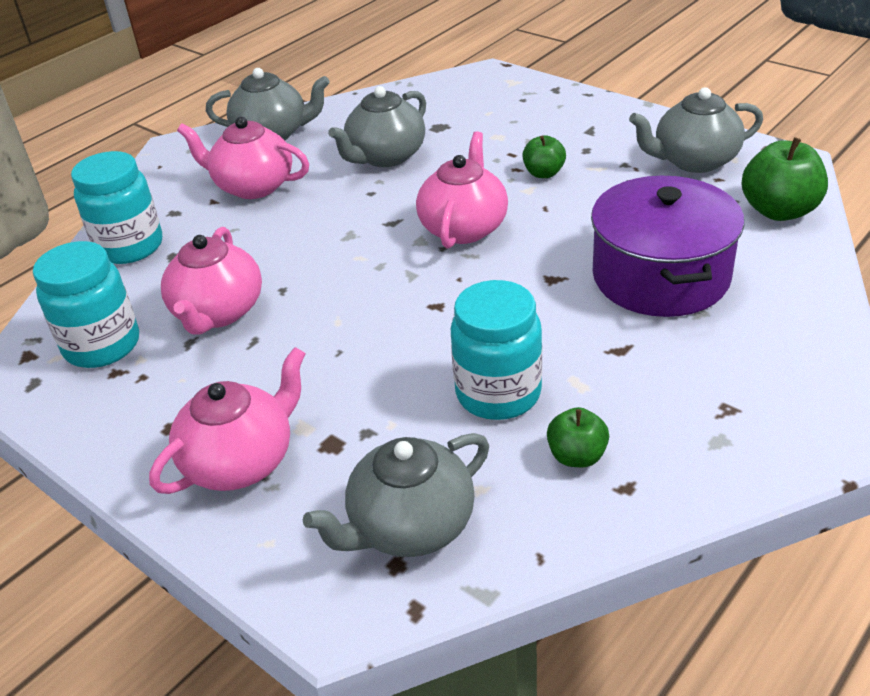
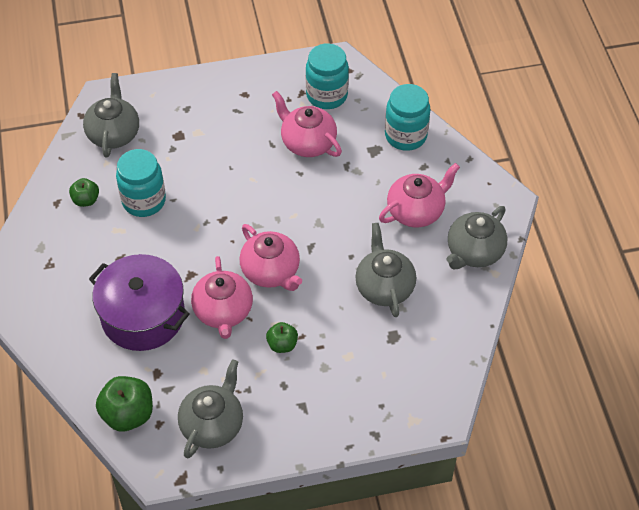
camera: 125 degrees right, 15 degrees up
(241, 461) = (200, 106): pink teapot -> pink teapot (223, 312)

